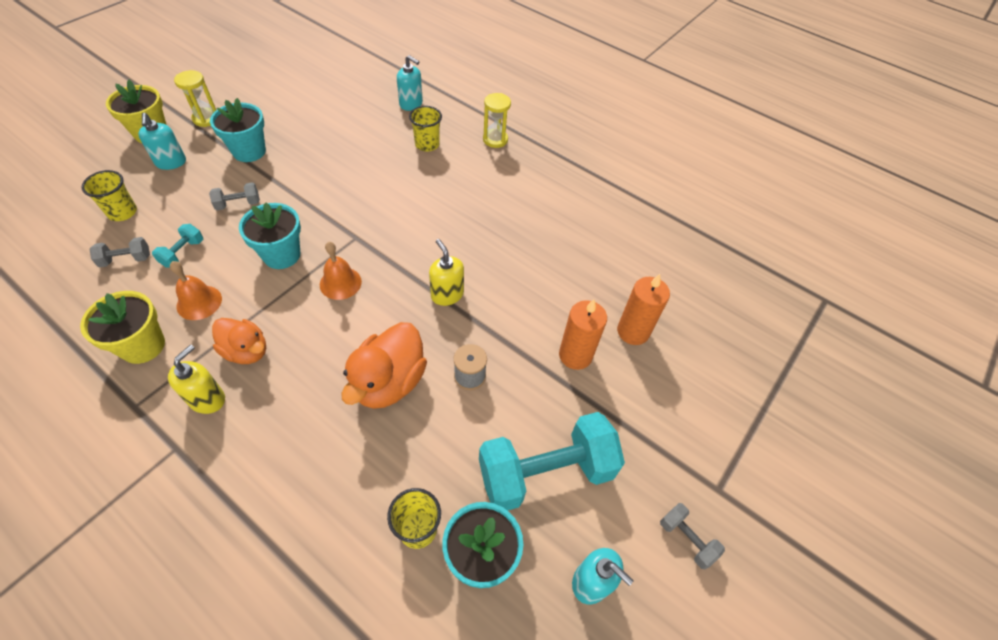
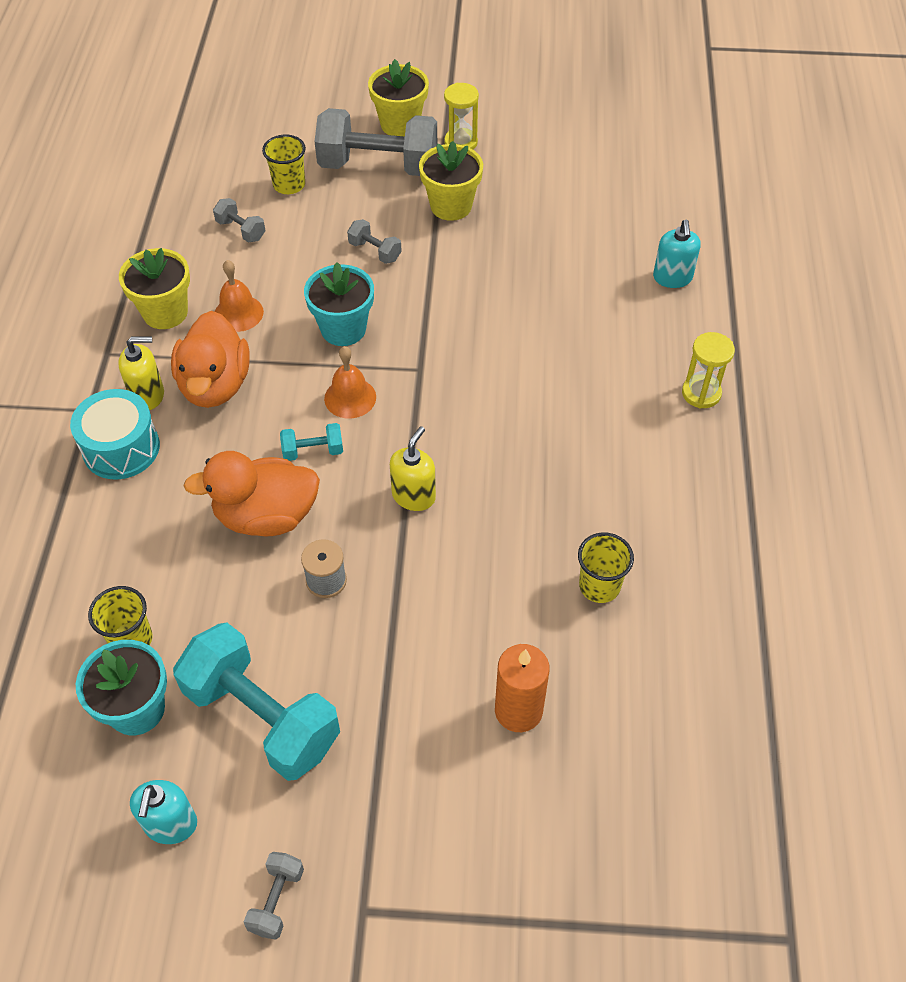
camera: 60 degrees right, 0 degrees up
(171, 162) = (378, 166): turquoise soap dispenser -> grey dumbbell
(183, 253) = (281, 260): turquoise dumbbell -> turquoise dumbbell (313, 451)
(237, 444) = (121, 448): none -> turquoise drum
(246, 351) = (215, 385): orange duck -> orange duck, size x1.52
(249, 151) = (451, 206): turquoise flower pot -> yellow flower pot
(427, 144) = (620, 336): yellow cup -> yellow cup (599, 586)
(575, 355) = (433, 666): orange candle -> none

